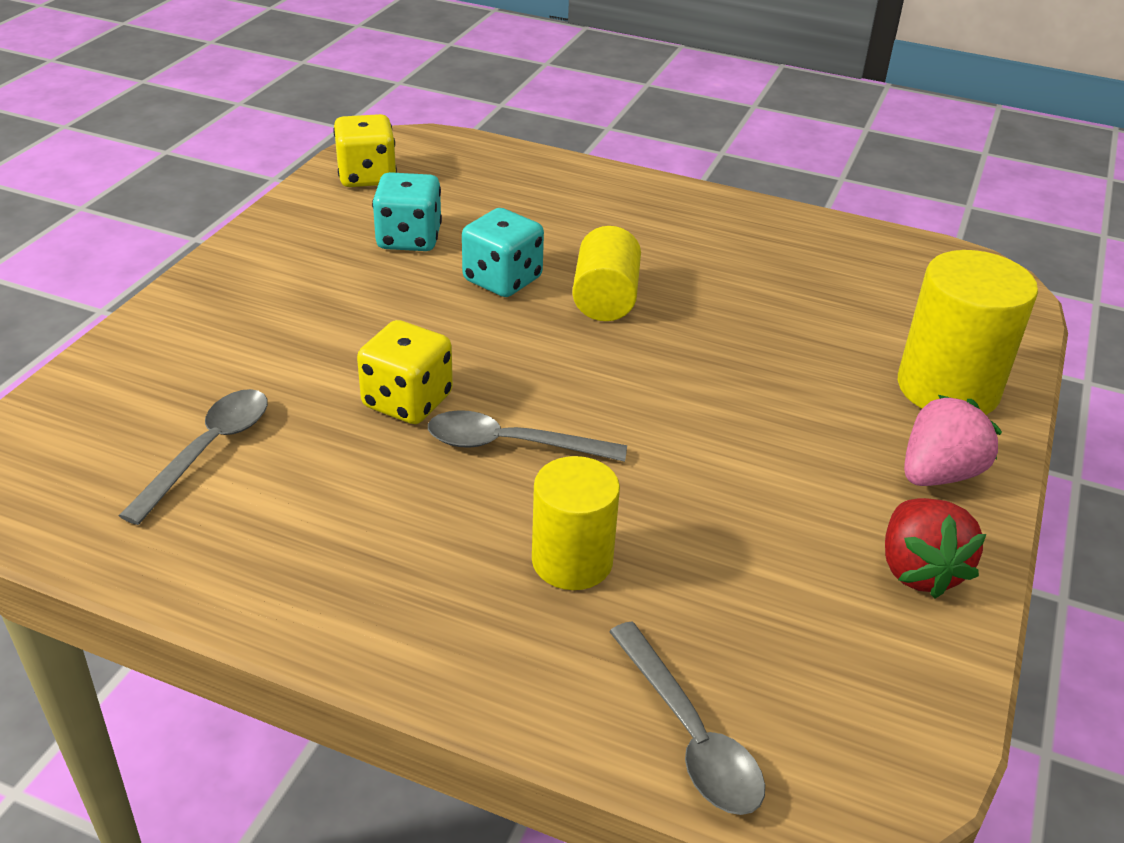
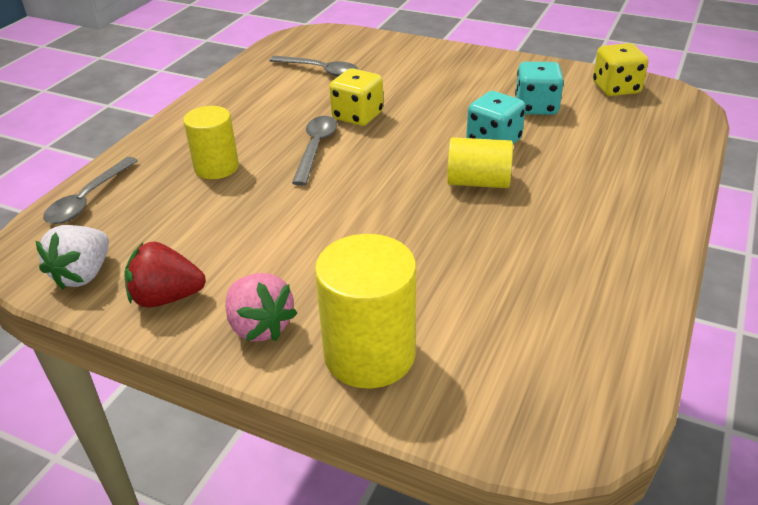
camera: 95 degrees right, 0 degrees up
(689, 735) = (88, 199): grey spoon -> grey spoon turned 45 degrees counterclockwise
(900, 683) = (83, 274): none -> white strawberry

